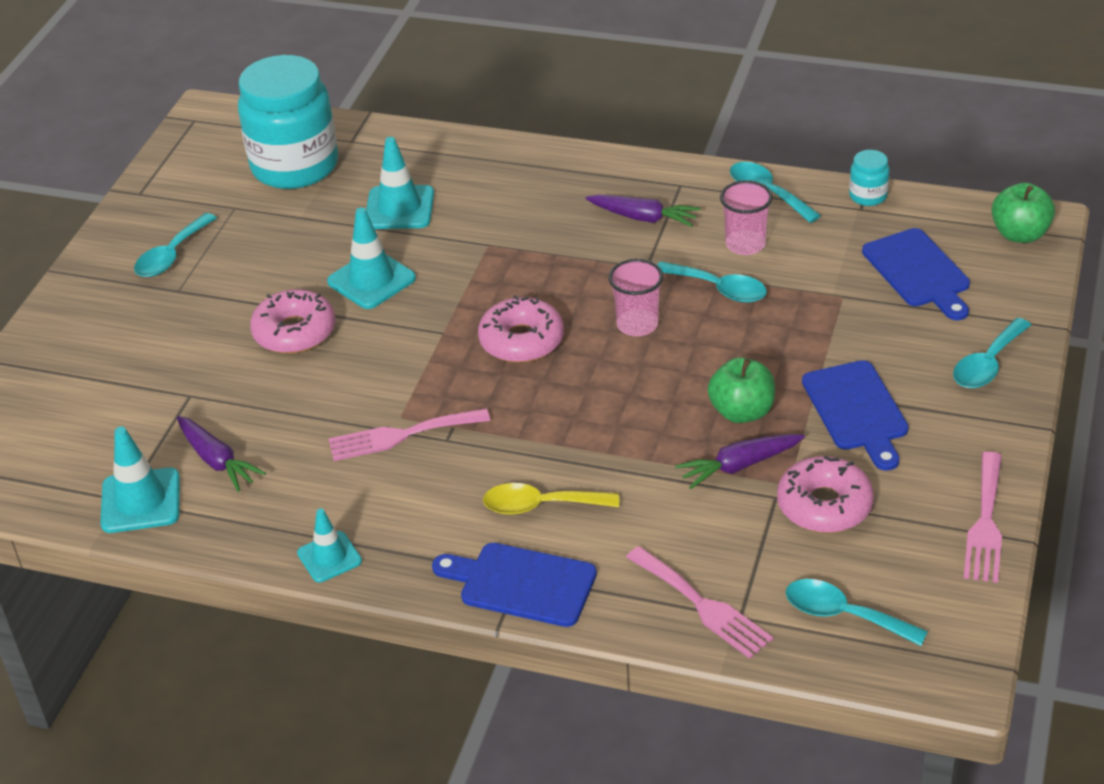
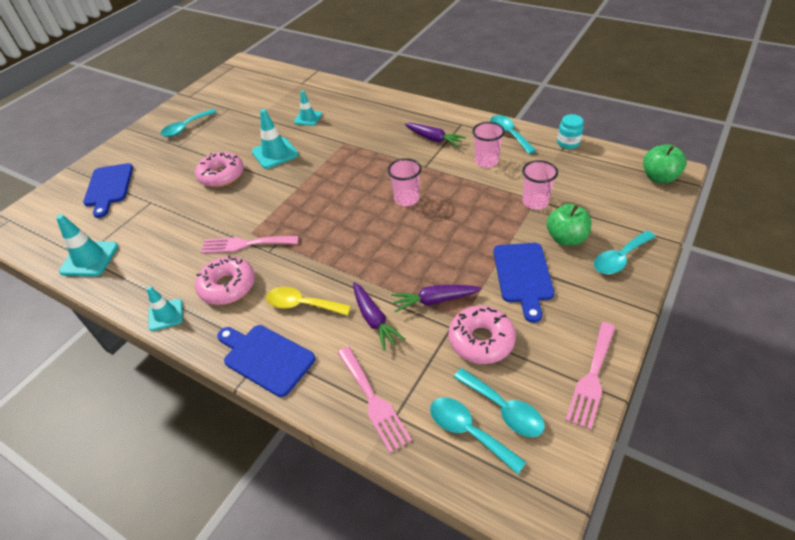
camera: 15 degrees right, 5 degrees up
(217, 461) = (142, 242): purple carrot -> purple carrot (374, 320)
(295, 166) = (268, 92): turquoise jar -> none
(399, 208) = (308, 118): turquoise traffic cone -> turquoise traffic cone, size x0.65
(521, 340) = (337, 198): pink donut -> pink donut (228, 286)
(719, 289) = (462, 185): turquoise spoon -> turquoise spoon (504, 409)
(742, 412) = (449, 264): green apple -> green apple (566, 238)
(843, 300) = (535, 202): none -> pink cup
(918, 272) = (587, 192): blue cutting board -> blue cutting board (108, 187)

